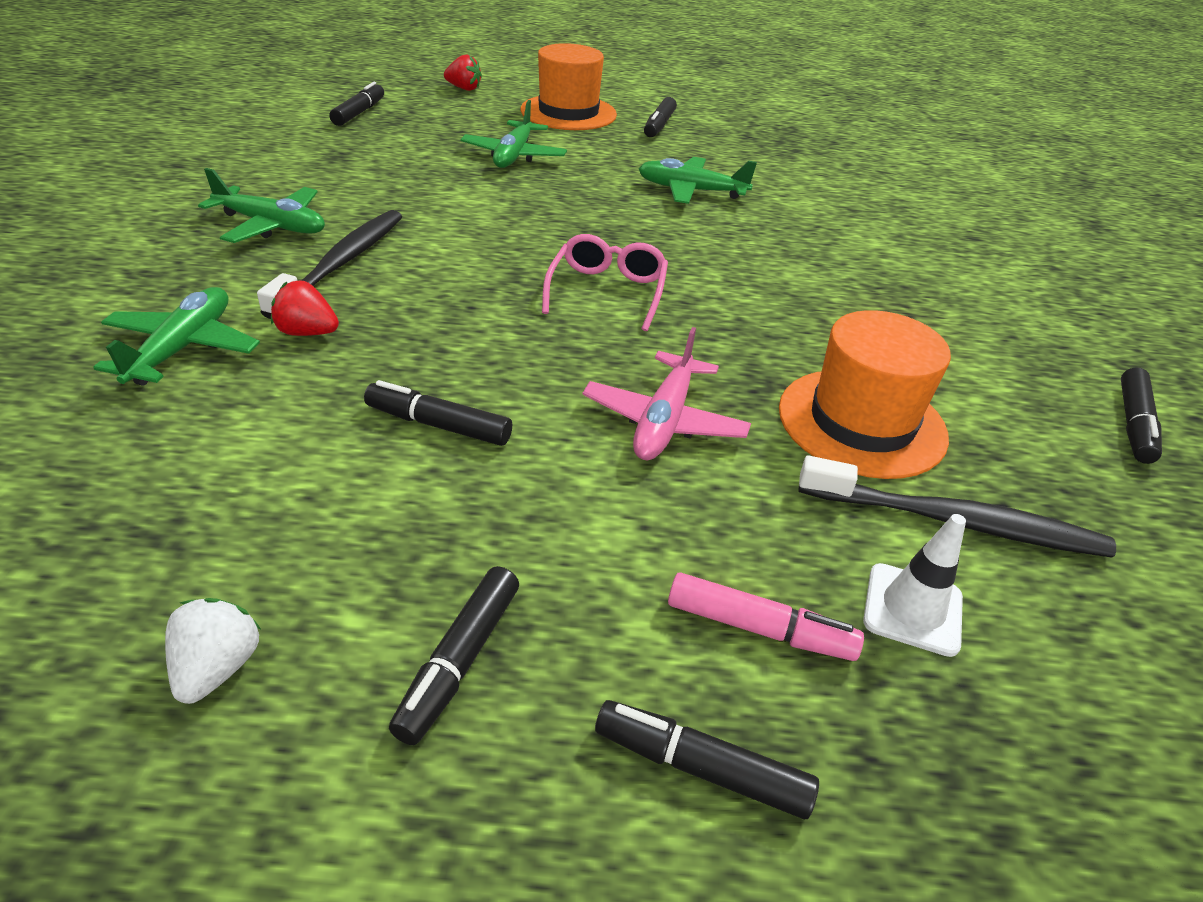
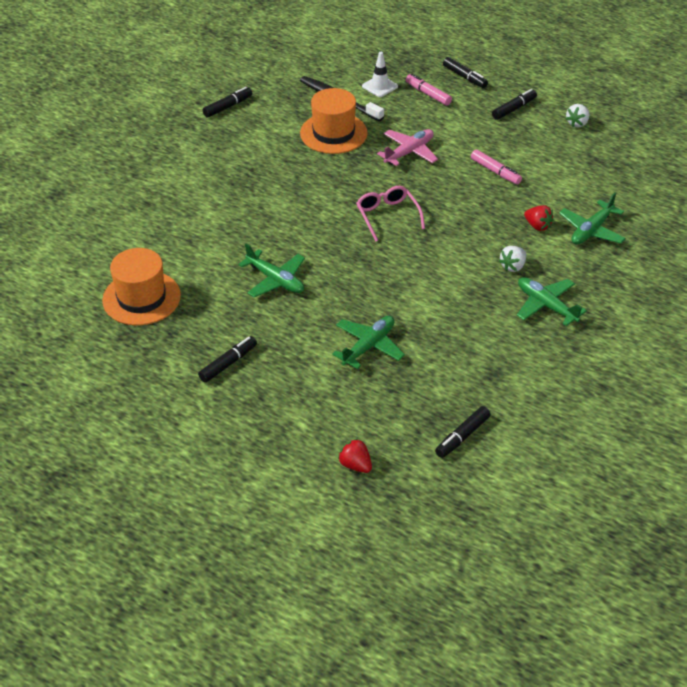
camera: 150 degrees left, 5 degrees up
(342, 263) = (513, 266): black toothbrush -> white strawberry
(439, 425) = (495, 171): black marker -> pink marker
(568, 112) = (288, 400): orange hat -> orange hat (141, 298)
(607, 291) = (387, 216): pink glasses -> pink glasses turned 120 degrees clockwise

